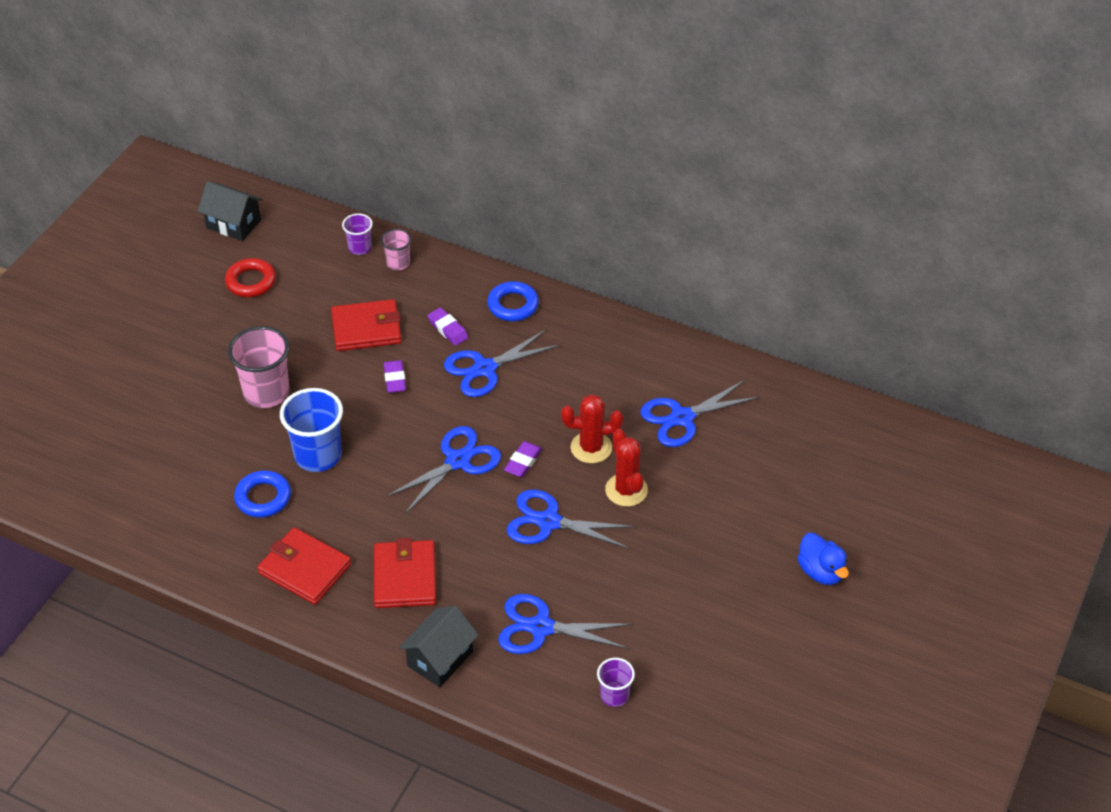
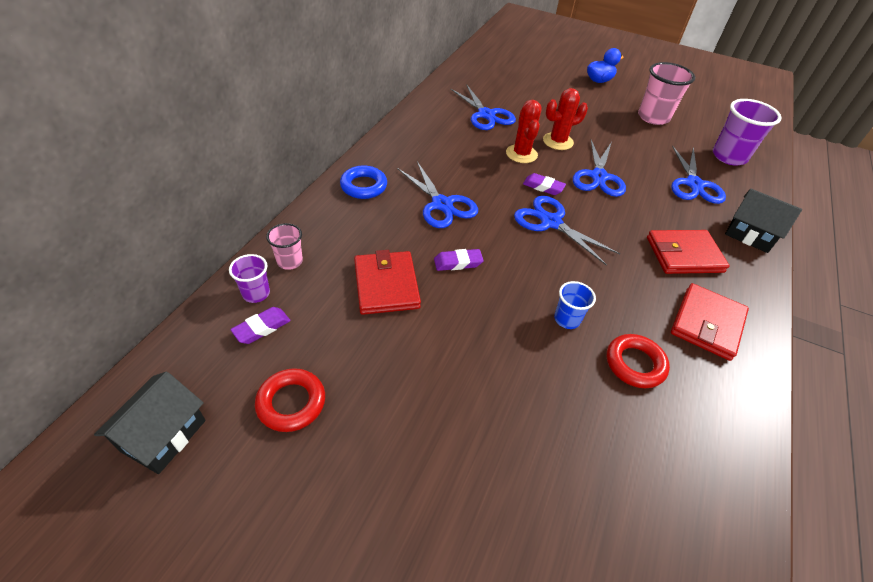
camera: 95 degrees left, 0 degrees up
(263, 497) = (635, 364): blue ring -> red ring
(266, 393) = (485, 371): pink cup -> pink cup (653, 117)
(318, 455) = (567, 319): blue cup -> blue cup, size x0.54
(448, 329) = (391, 226): purple eraser -> purple eraser (262, 328)
(614, 695) = (729, 156): purple cup -> purple cup, size x1.84

